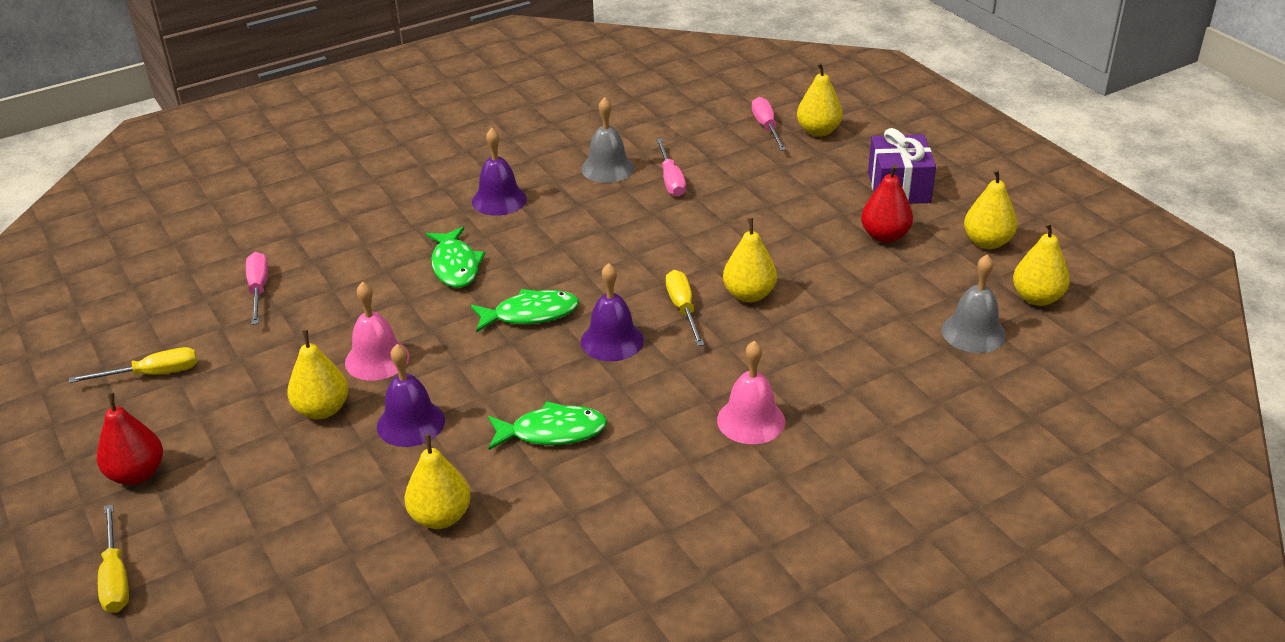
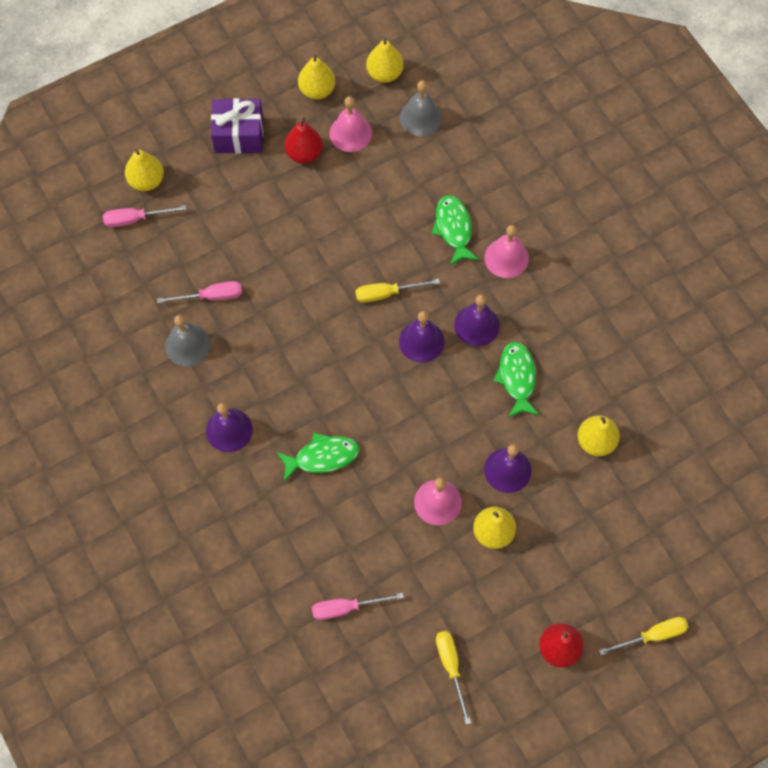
camera: 90 degrees left, 30 degrees up
(530, 314) = (388, 397): green fish -> green fish (453, 229)
(637, 391) = (477, 325): none -> purple bell
(749, 295) = (372, 249): yellow pear -> none
(927, 272) = (350, 133): none -> pink bell

